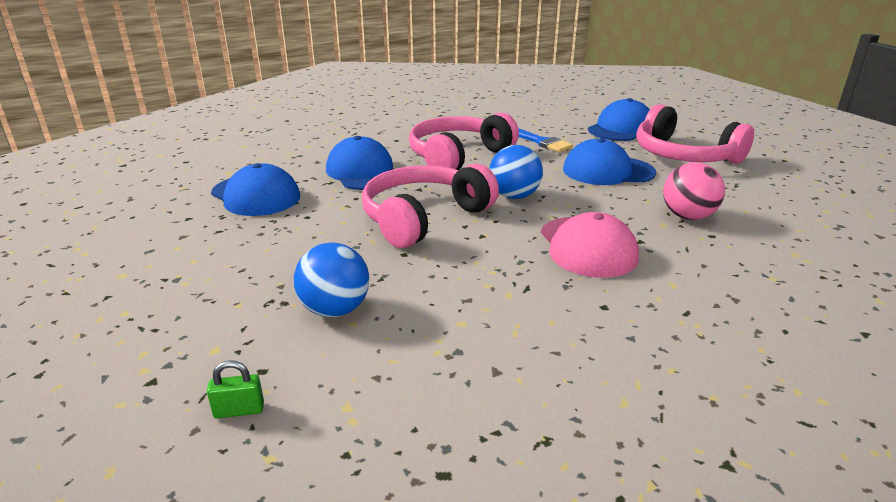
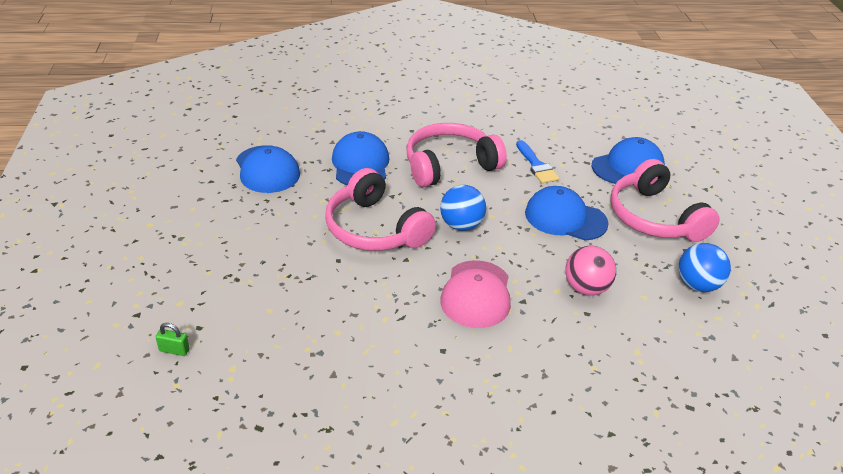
camera: 20 degrees right, 10 degrees up
(335, 310) = (264, 295): blue ball -> blue ball (697, 285)
(424, 218) = (375, 229): pink headphones -> pink headphones turned 105 degrees counterclockwise

